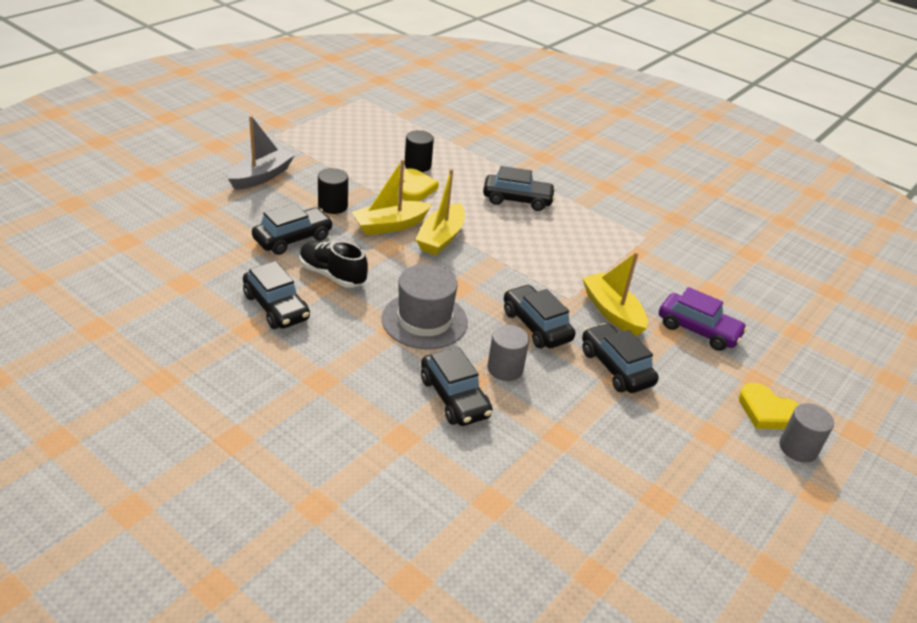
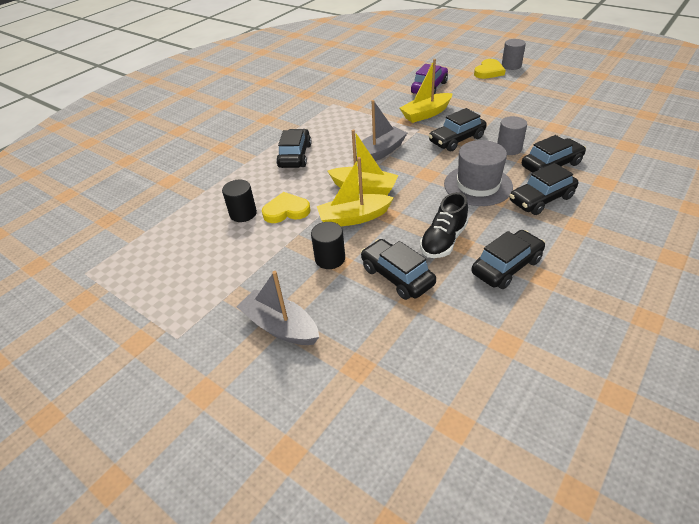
camera: 85 degrees left, 5 degrees up
(390, 225) = (354, 218): yellow boat -> yellow boat turned 105 degrees clockwise
(514, 258) = (380, 152): none -> grey boat
(615, 367) = (481, 112): black car -> black car (541, 199)

